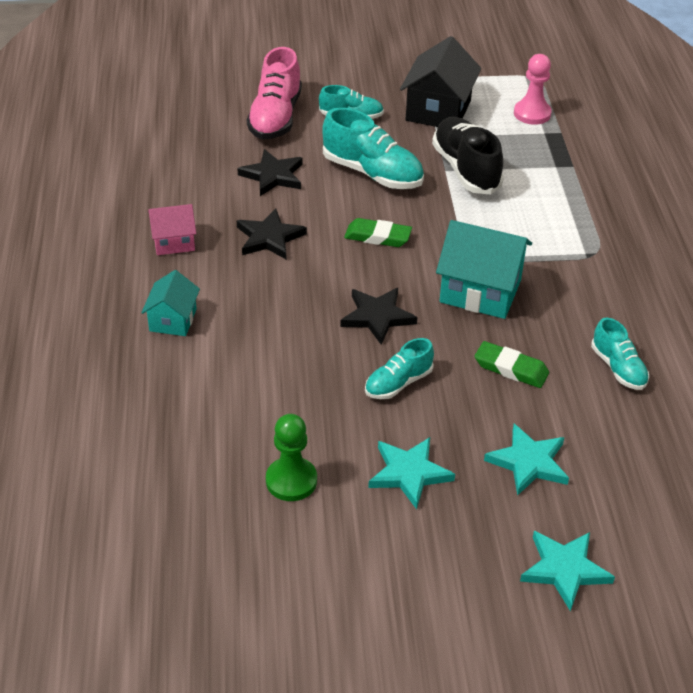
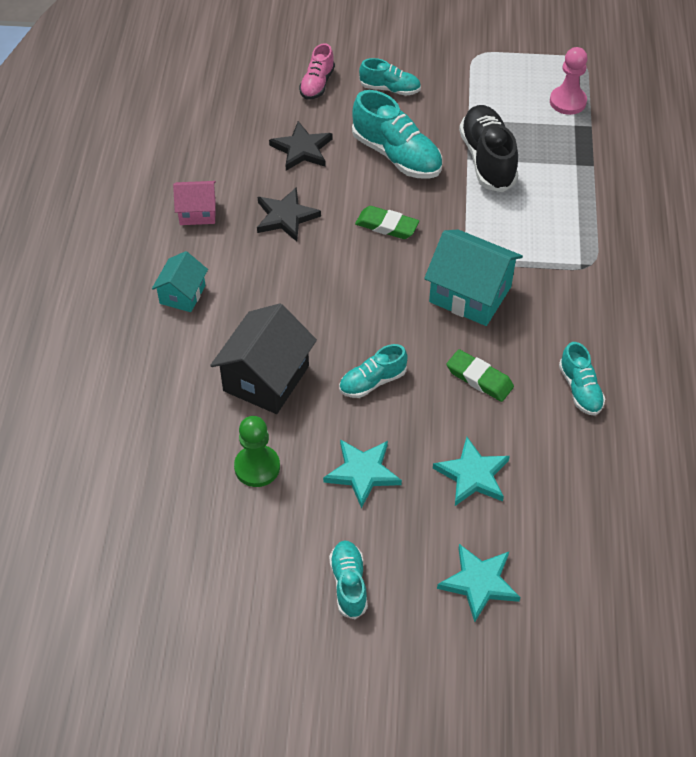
camera: 10 degrees right, 10 degrees up
(275, 117) = (317, 84): pink shoe -> pink shoe, size x0.59
(377, 317) = (368, 311): black star -> none
(421, 588) = (349, 584): none -> turquoise shoe
(438, 110) = (476, 90): black house -> black house (266, 378)

